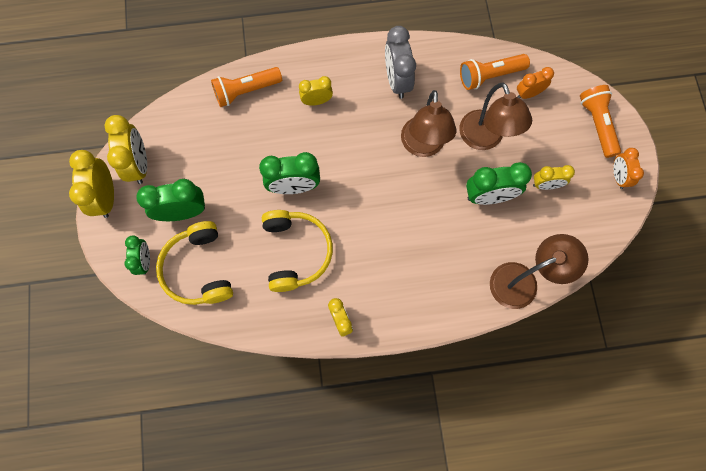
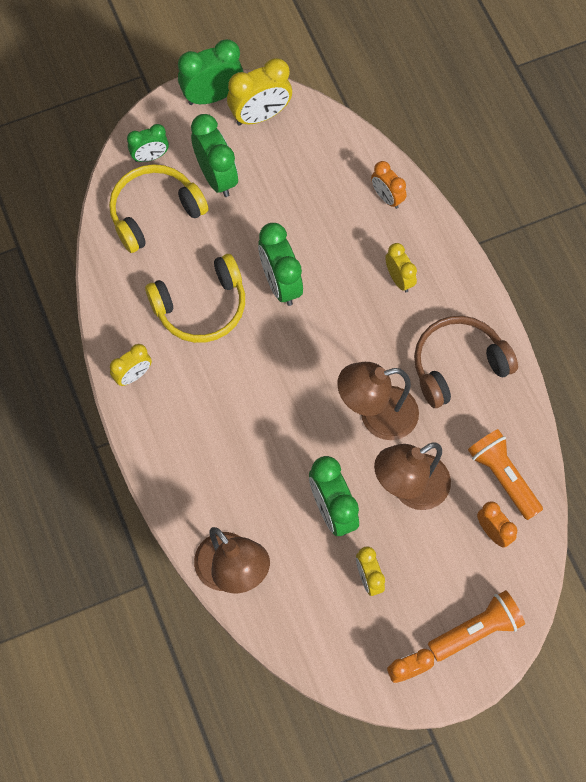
camera: 75 degrees right, 5 degrees down
(106, 197) = (212, 96): yellow clock -> green clock
(246, 91) = (387, 197): orange flashlight -> orange clock
(397, 81) = (458, 365): grey clock -> brown headphones

